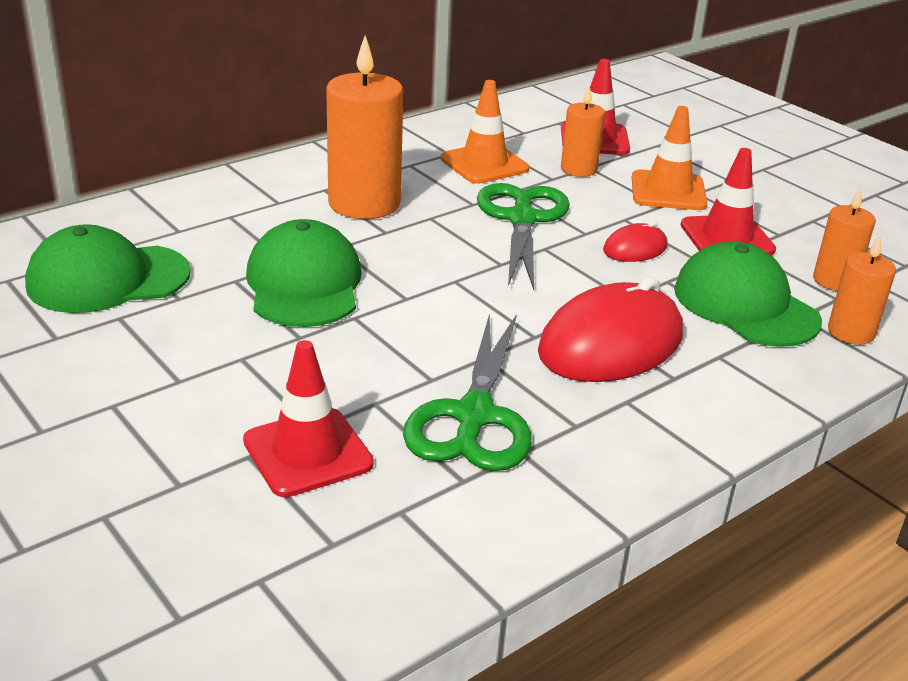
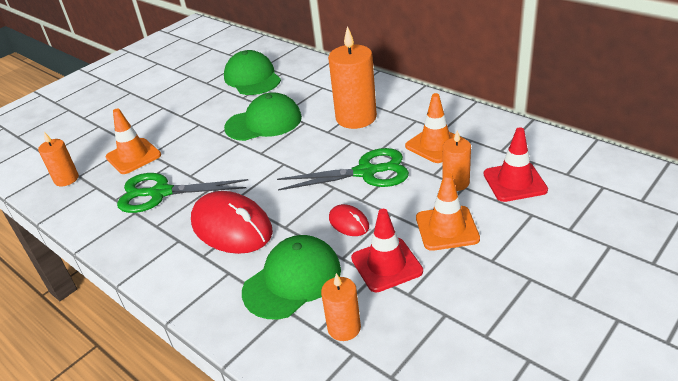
camera: 85 degrees right, 5 degrees up
(308, 452) = (133, 156): red traffic cone -> orange traffic cone
(851, 332) = (271, 337): orange candle -> orange candle (66, 179)

